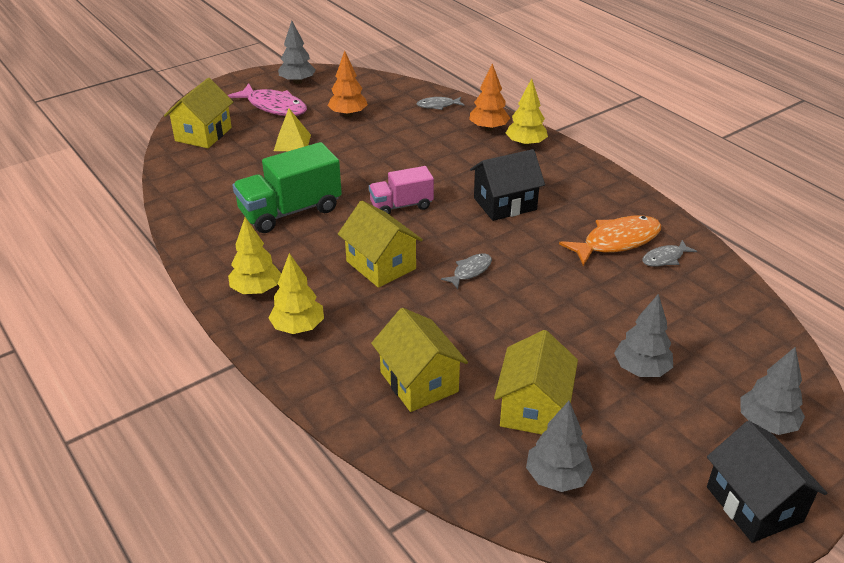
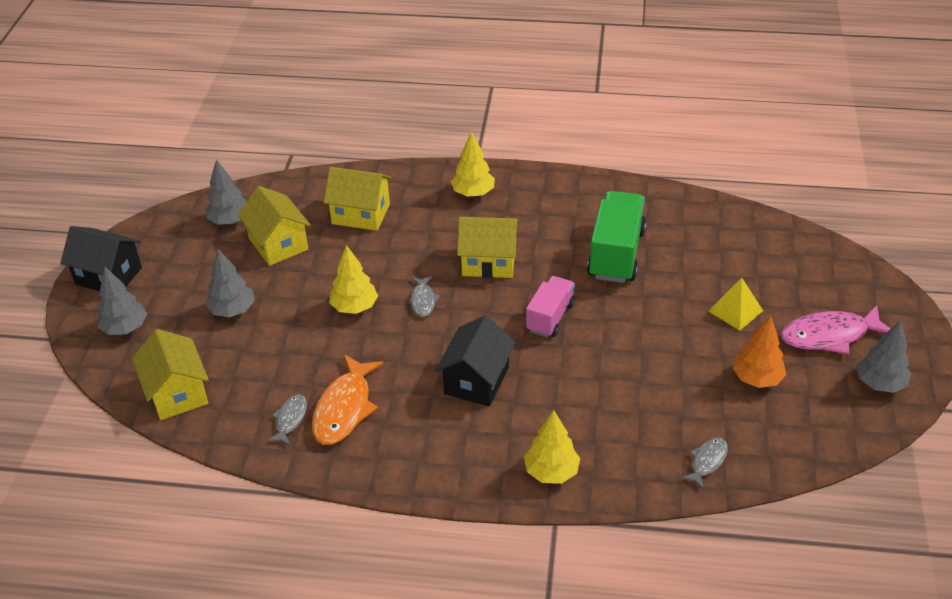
camera: 135 degrees right, 5 degrees up
(203, 134) = (811, 264): yellow house -> yellow house (177, 393)
(256, 290) = (535, 194): yellow tree -> yellow tree (354, 307)
(488, 128) = (614, 467): orange tree -> none

